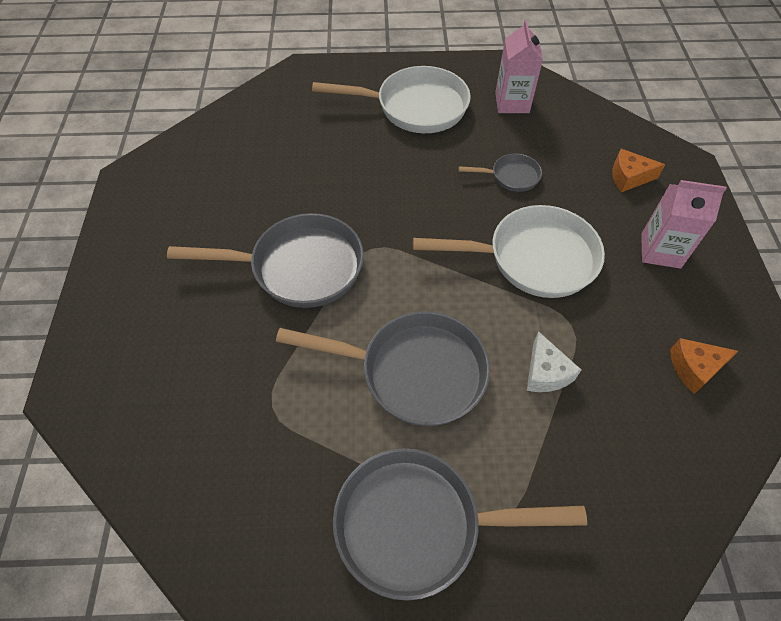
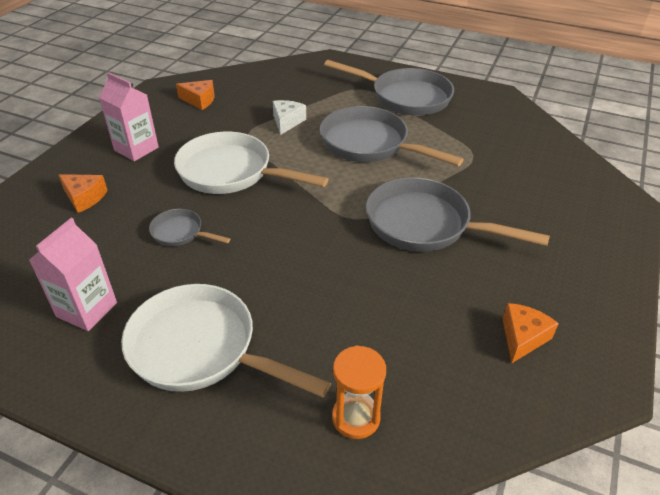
camera: 155 degrees left, 15 degrees down
(192, 188) = (522, 337): none -> orange cheese
(294, 106) = (356, 417): none -> orange hourglass

